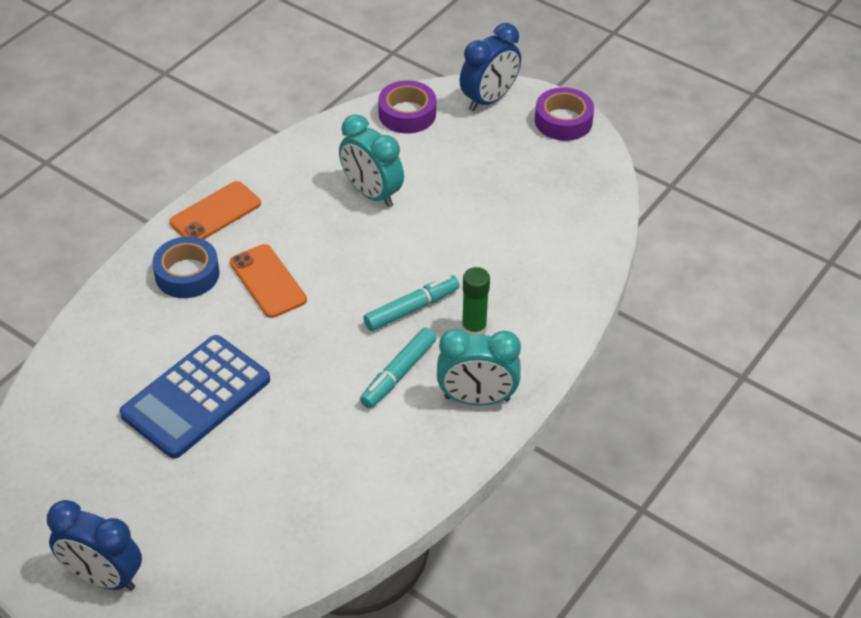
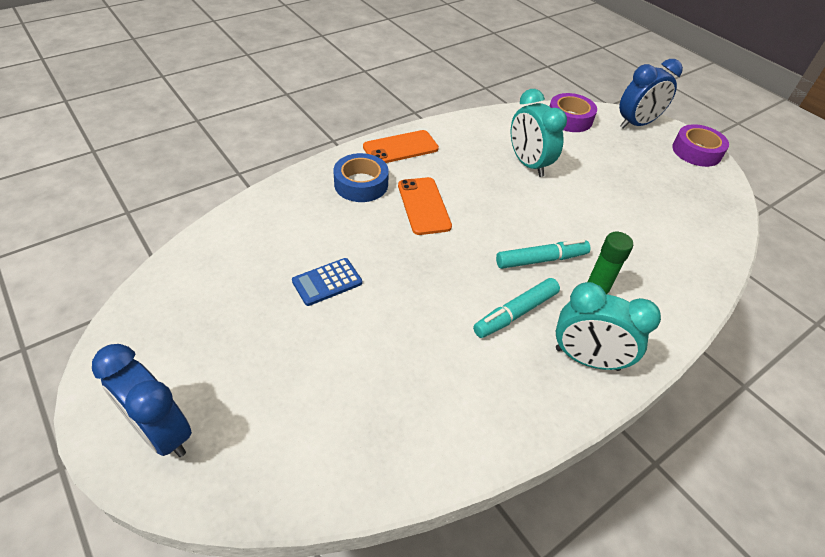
camera: 15 degrees right, 0 degrees up
(196, 397) = (327, 282): blue calculator -> blue calculator, size x0.50

